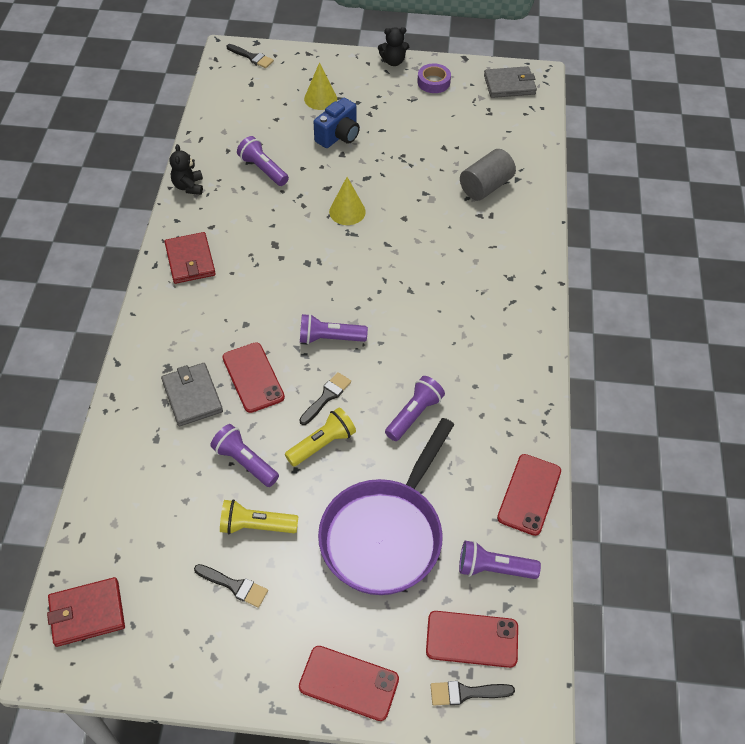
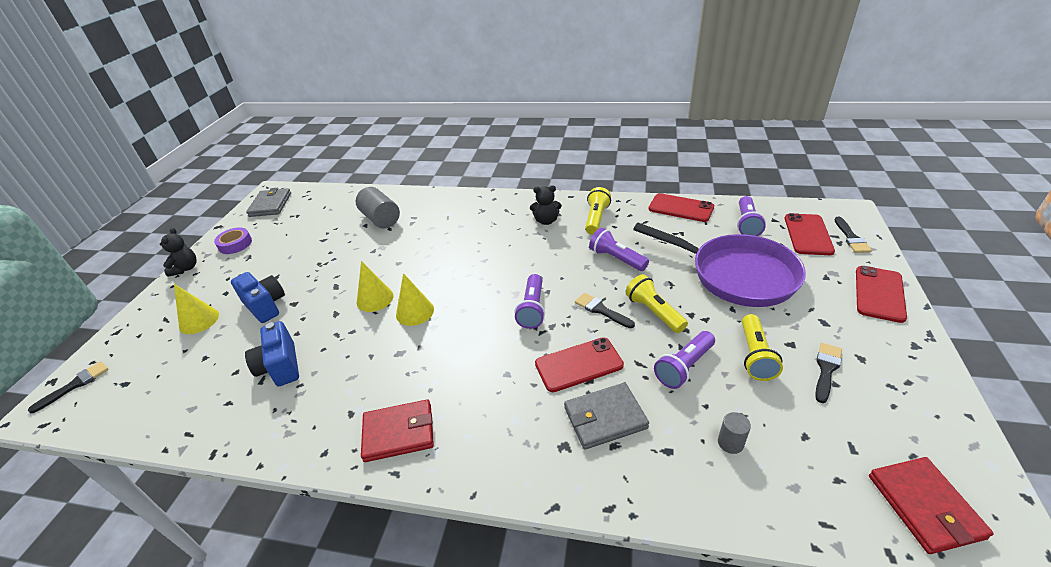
camera: 80 degrees left, 15 degrees down
(159, 485) = (730, 443): none -> grey cylinder
(188, 186) = (269, 442): black teddy bear -> black teddy bear (546, 221)
(263, 169) = (280, 366): purple flashlight -> blue camera
(328, 245) = (415, 312): none -> yellow cone
(497, 396) = (596, 219): none -> yellow flashlight

